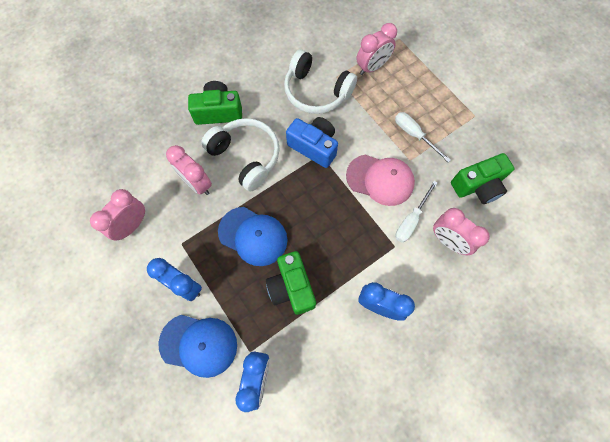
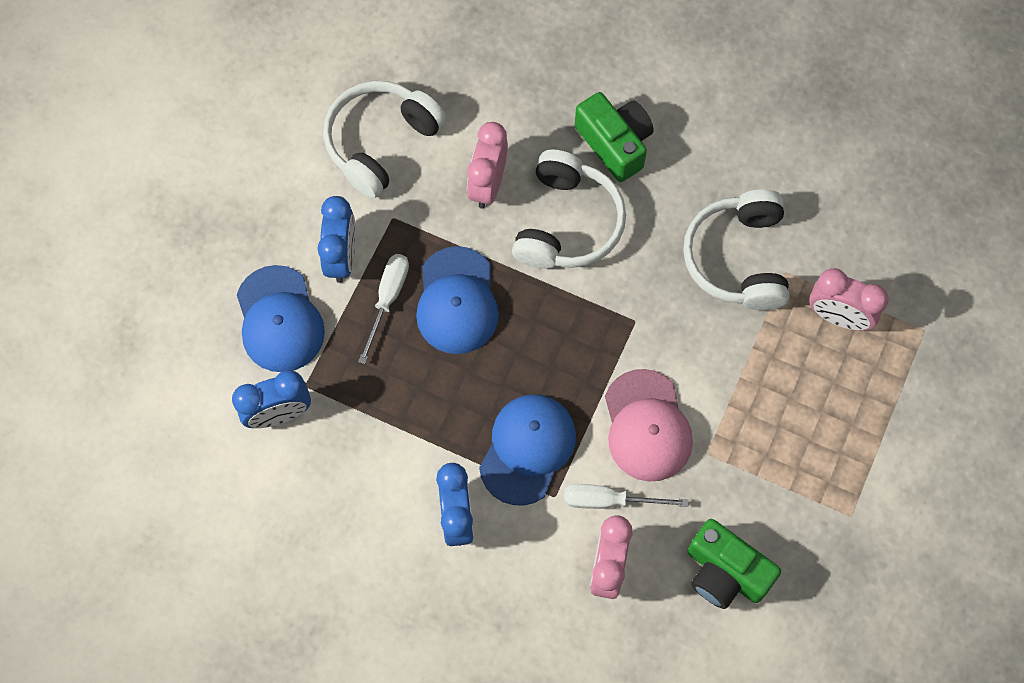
camera: 60 degrees right, 0 degrees up
(132, 225) = (380, 142): pink clock -> white headphones
(291, 287) = (416, 390): green camera -> none
(314, 147) = (642, 305): blue camera -> none
(360, 246) = (527, 449): none -> blue cap
(414, 135) = (754, 439): white screwdriver -> white screwdriver (387, 299)

